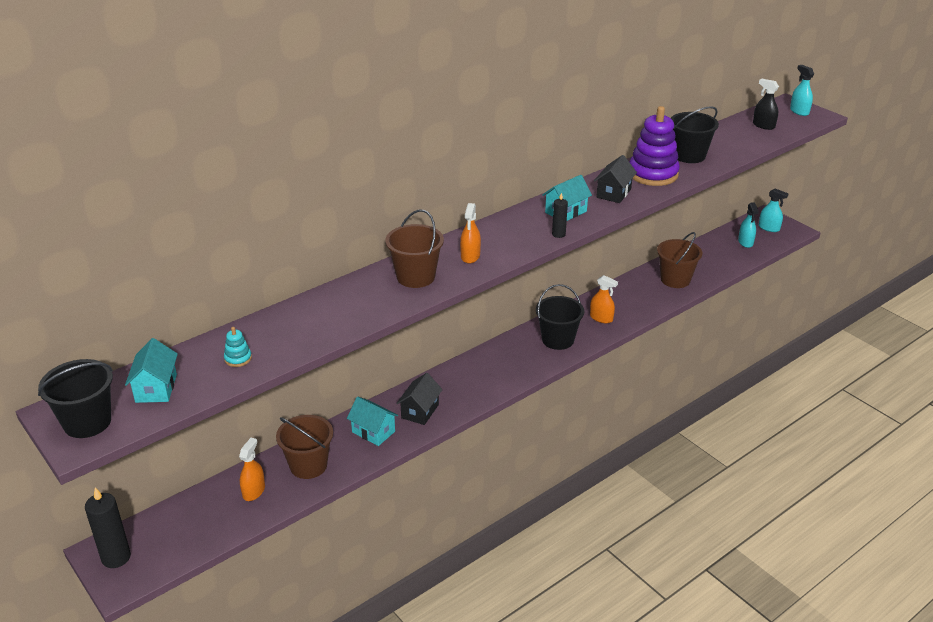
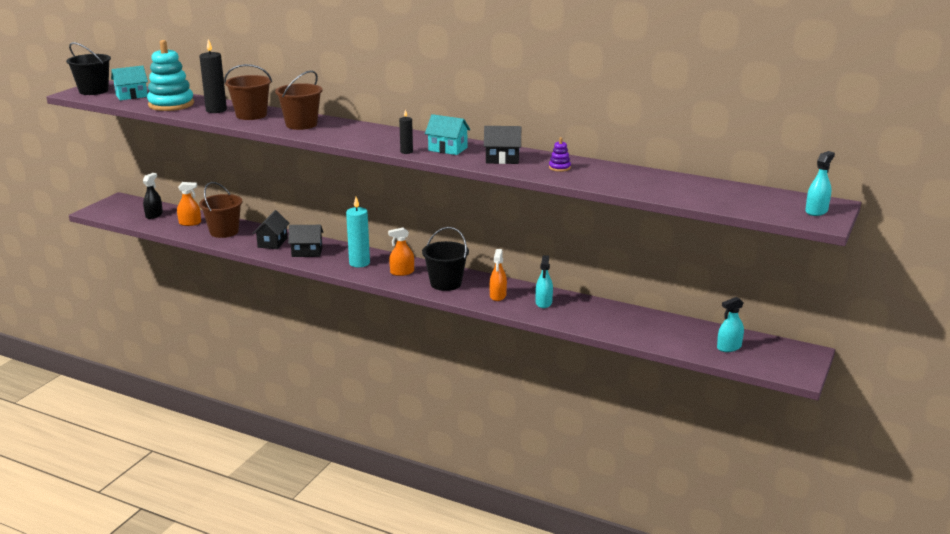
camera: 65 degrees right, 10 degrees down
(116, 557) = (115, 204): black candle -> black candle (216, 110)
(238, 358) = (171, 104): turquoise stacking toy -> turquoise stacking toy, size x2.42
(373, 432) = (272, 243): turquoise house -> black house
(470, 256) = (345, 133): orange spray bottle -> orange spray bottle (402, 272)
(475, 381) = (359, 263): none -> turquoise candle
(653, 174) = (559, 168): purple stacking toy -> purple stacking toy, size x0.41
(675, 279) = (604, 320): brown bucket -> brown bucket (251, 115)
(689, 155) = (620, 176): black bucket -> none
(763, 125) = (746, 198): black spray bottle -> black spray bottle (154, 215)
(769, 228) = (781, 357): turquoise spray bottle -> turquoise spray bottle (543, 303)

